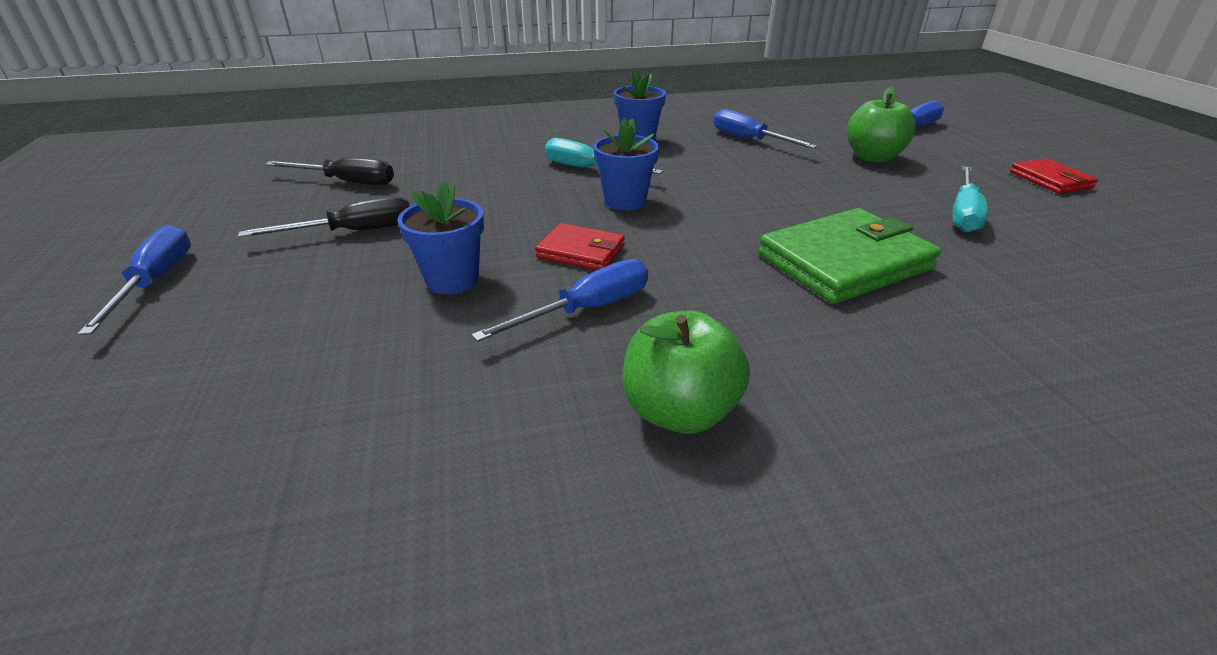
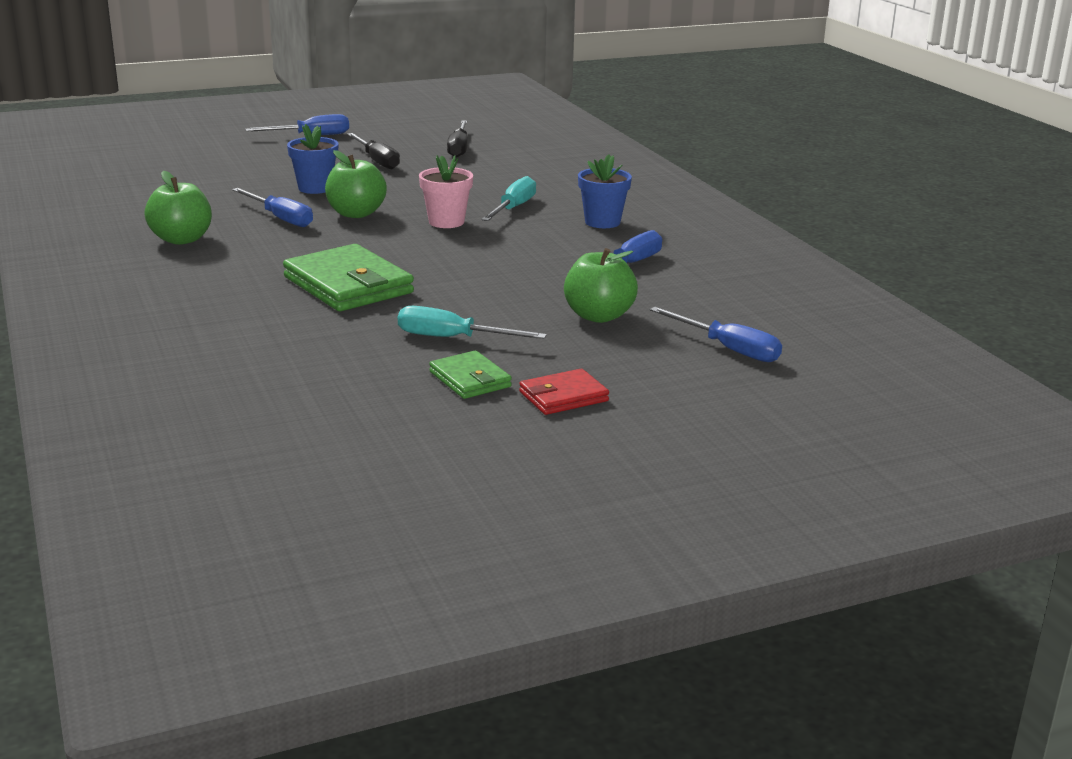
camera: 80 degrees right, 10 degrees down
(581, 252) = (356, 214): red wallet -> green apple
(625, 201) = (446, 222): blue flower pot -> pink flower pot
(1052, 211) = (470, 379): none -> green wallet

